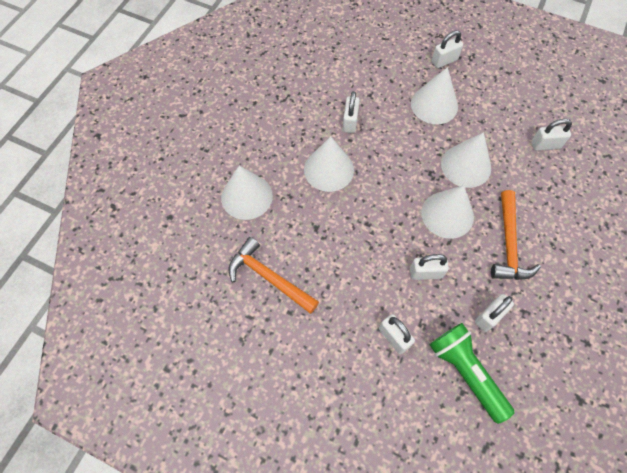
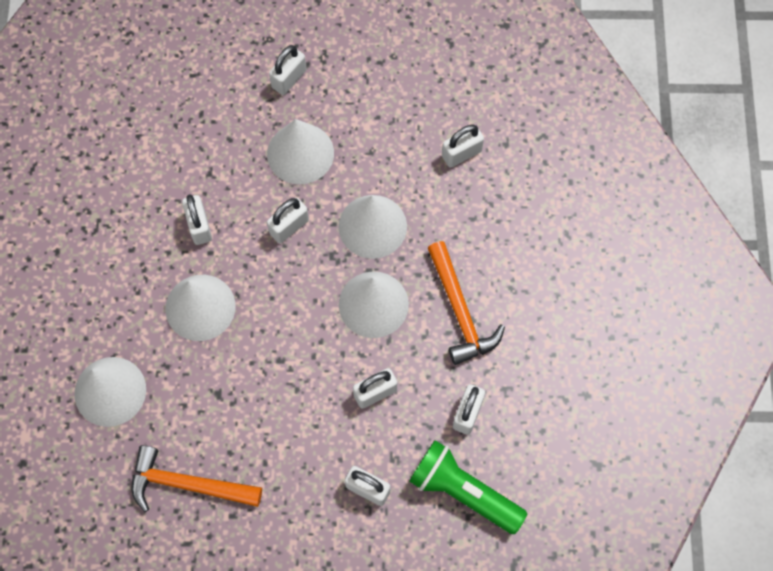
camera: 25 degrees left, 5 degrees up
(408, 144) = (289, 227): none -> white padlock

